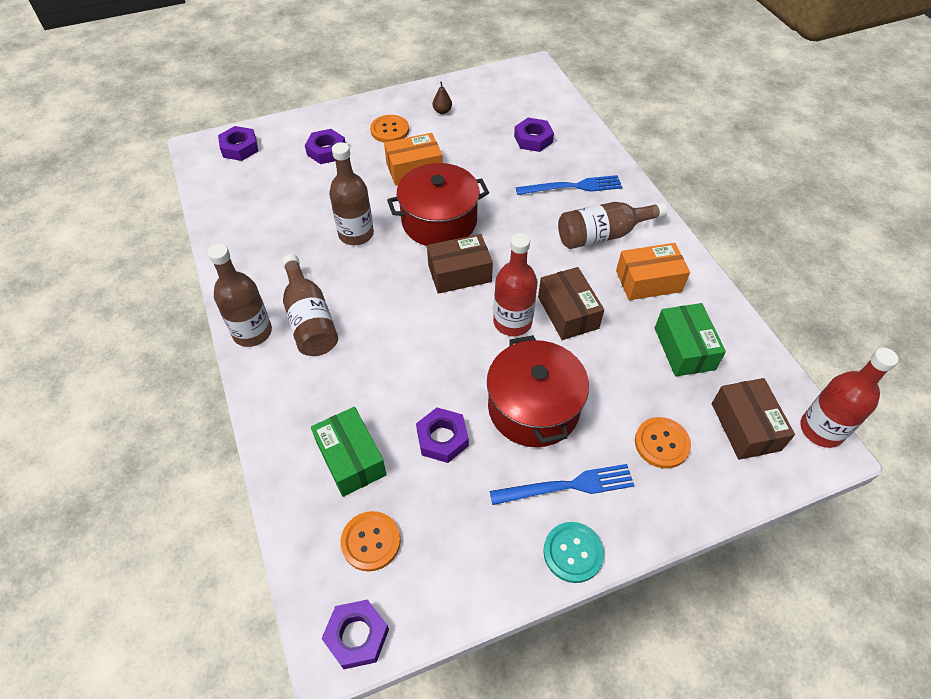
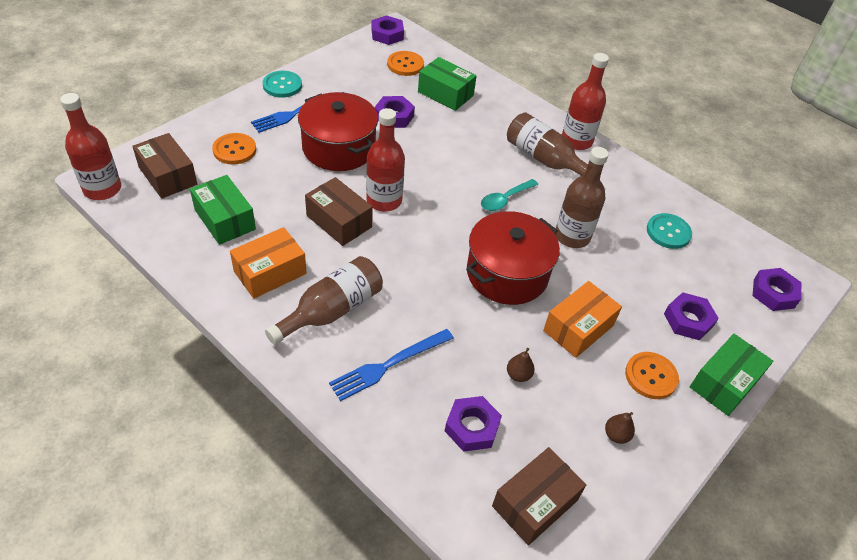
camera: 150 degrees right, 5 degrees down
(252, 332) = (576, 141): brown bottle -> red bottle
(267, 213) = (668, 232): none -> turquoise button
(344, 114) = (724, 383): none -> green box
(389, 287) = (505, 200): none -> turquoise spoon
(459, 273) = (453, 228): brown box -> brown box (535, 503)
(482, 156) = (518, 375): none -> brown pear

